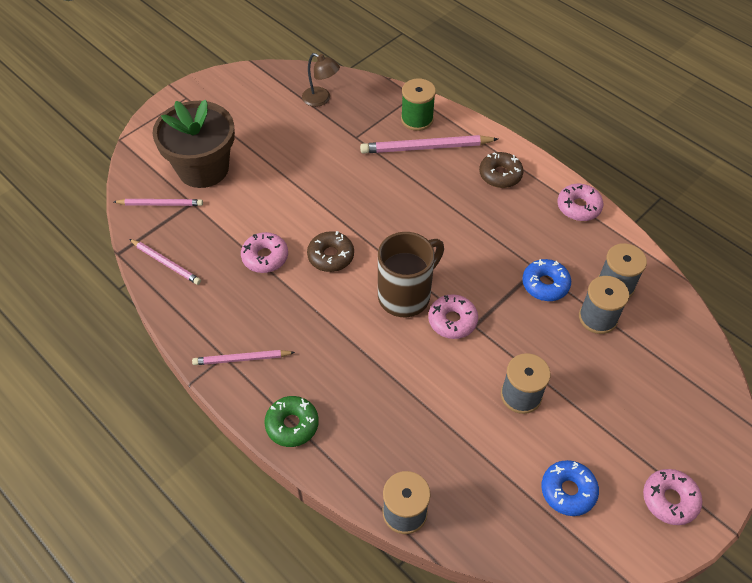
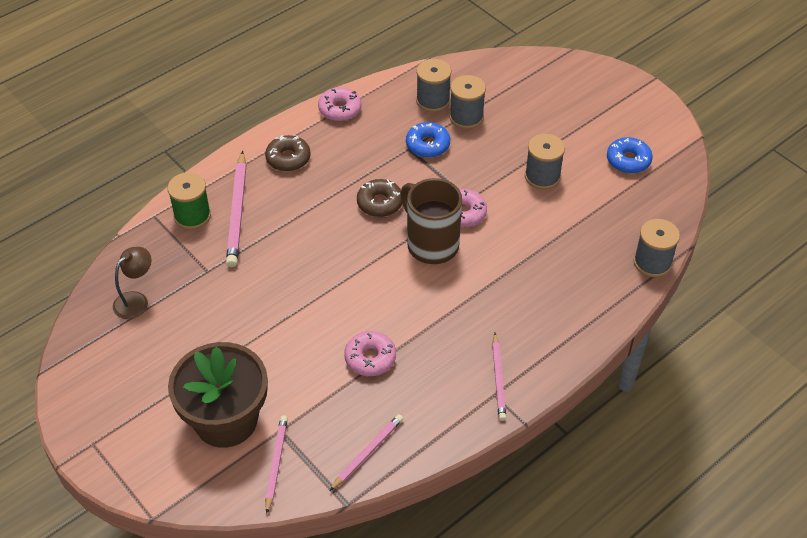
camera: 85 degrees left, 5 degrees down
(292, 425) = (572, 338): green donut -> none
(331, 256) = (376, 301): brown donut -> brown donut (380, 203)
(669, 499) = (632, 106): pink donut -> none

